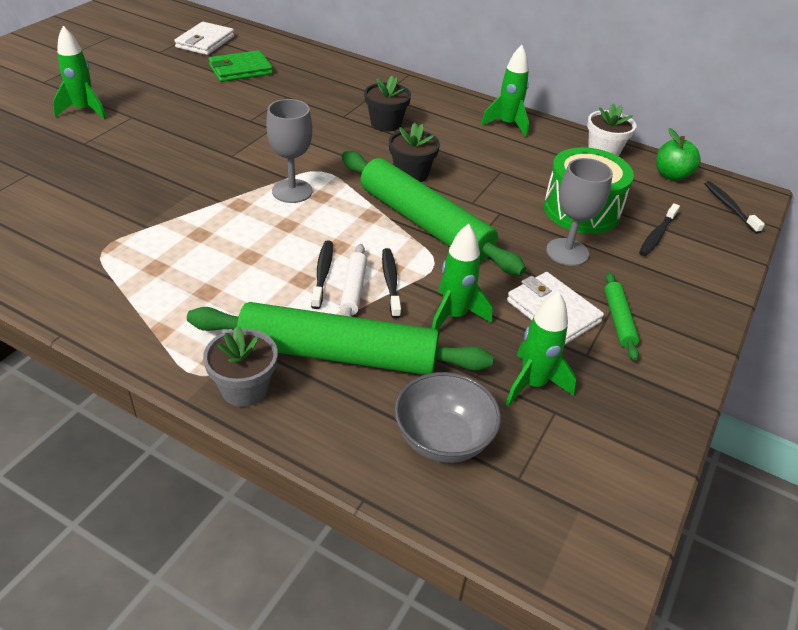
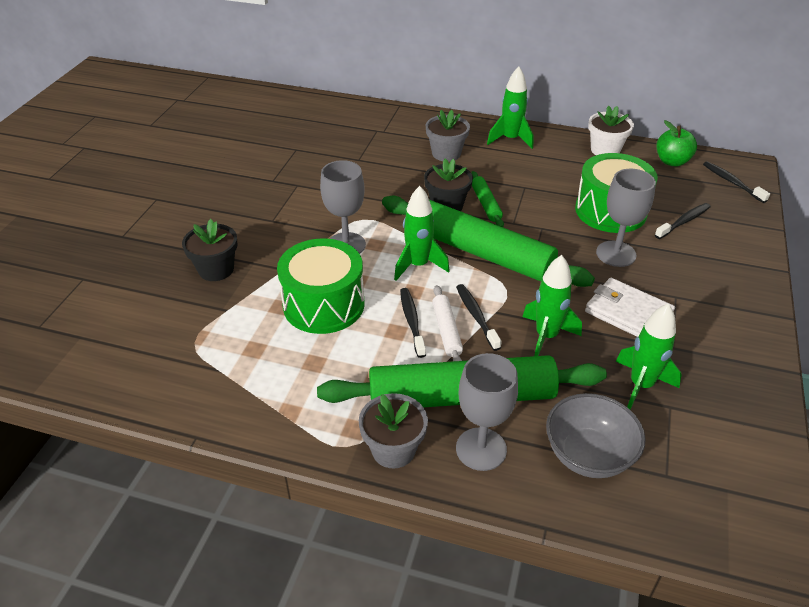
camera: 10 degrees left, 0 degrees up
(84, 110) = (106, 201): green rocket -> green rocket (418, 265)
(205, 42) = (191, 106): white wallet -> none
(240, 70) = (239, 130): green wallet -> none
(243, 241) = (323, 304): none -> green drum
(333, 408) = (481, 449): none -> grey goblet
(386, 123) = (401, 159): black flower pot -> black flower pot (216, 269)
(434, 126) = (446, 153): none -> grey flower pot
(618, 320) = (685, 309): green rolling pin -> green rolling pin (485, 204)
(657, 235) = (684, 221): black toothbrush -> black toothbrush turned 150 degrees counterclockwise

